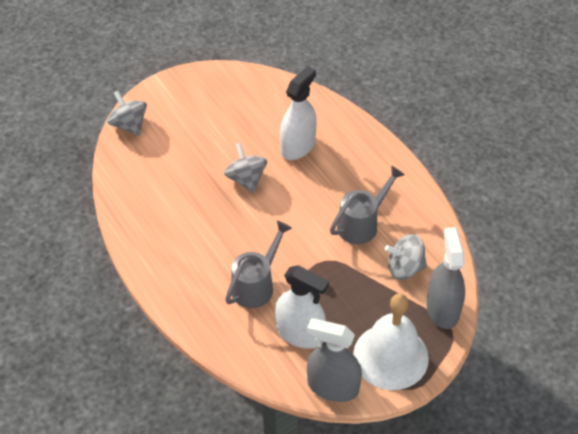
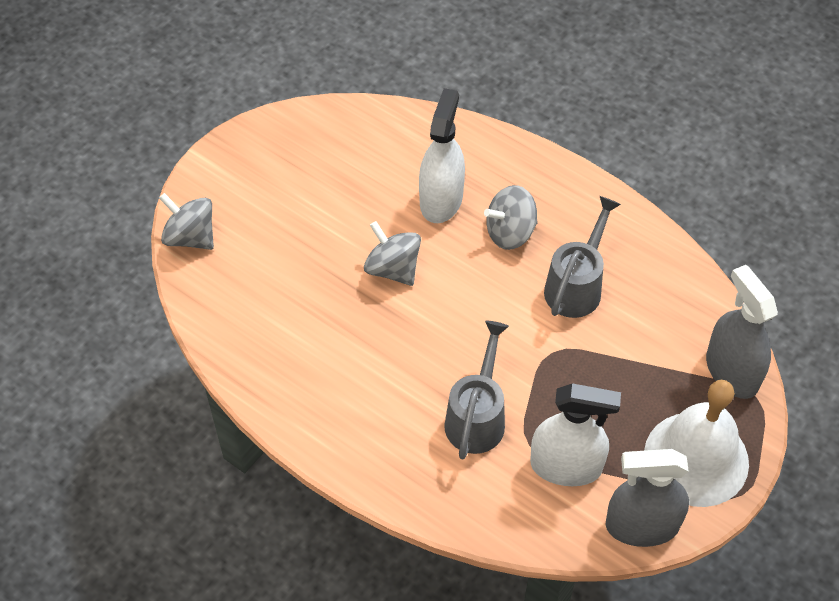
camera: 20 degrees left, 5 degrees up
(404, 268) = (659, 330): grey spinning top -> grey spinning top (510, 232)

